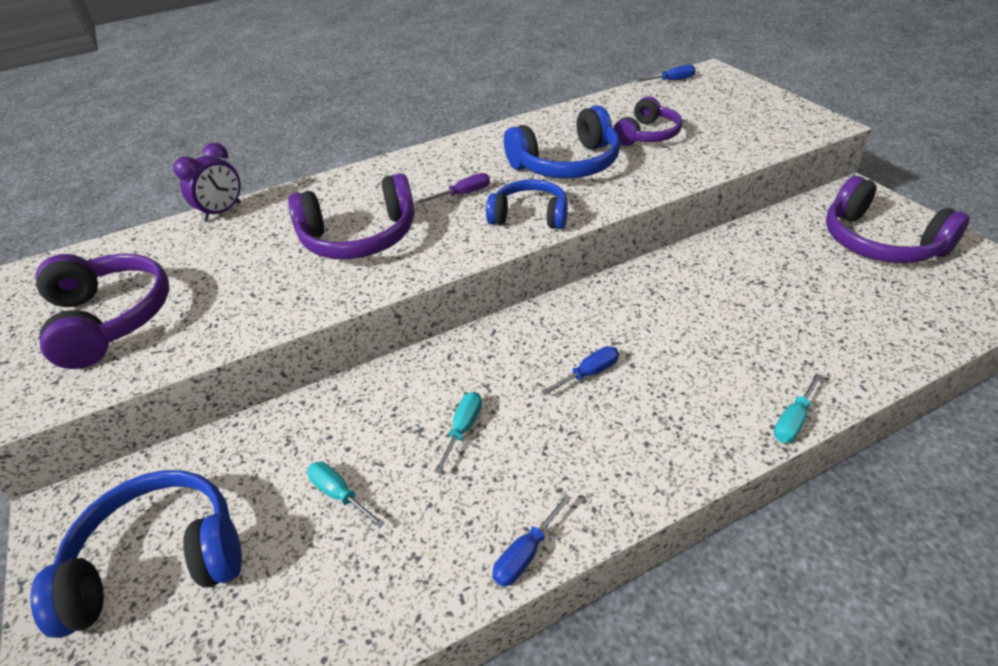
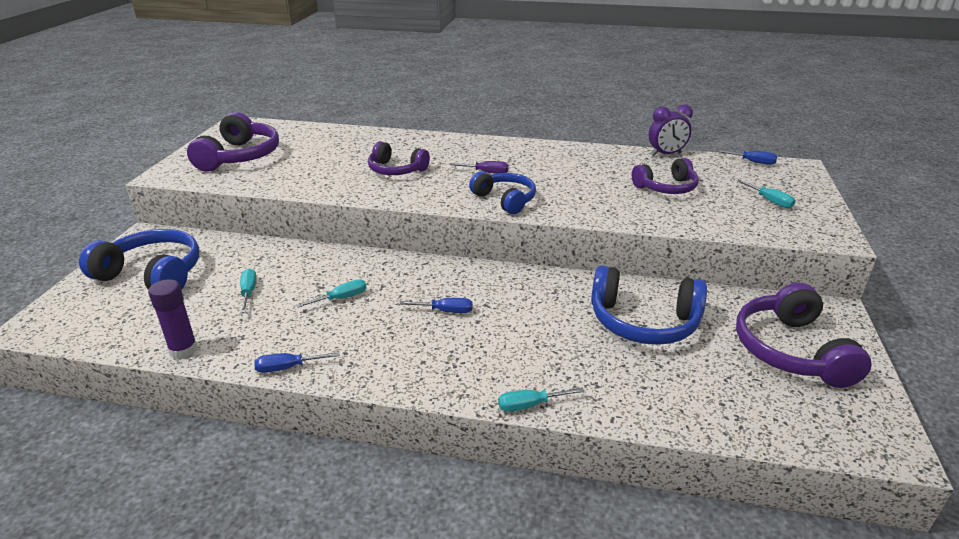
camera: 35 degrees right, 10 degrees down
(222, 212) = (351, 130): purple clock -> purple clock (666, 154)
(359, 237) = (396, 170): purple headphones -> purple headphones, size x0.66
(364, 631) = (183, 350): none -> purple glue stick
(566, 164) = (577, 182): blue headphones -> blue headphones (643, 322)
(738, 112) = (770, 201): none -> turquoise screwdriver

